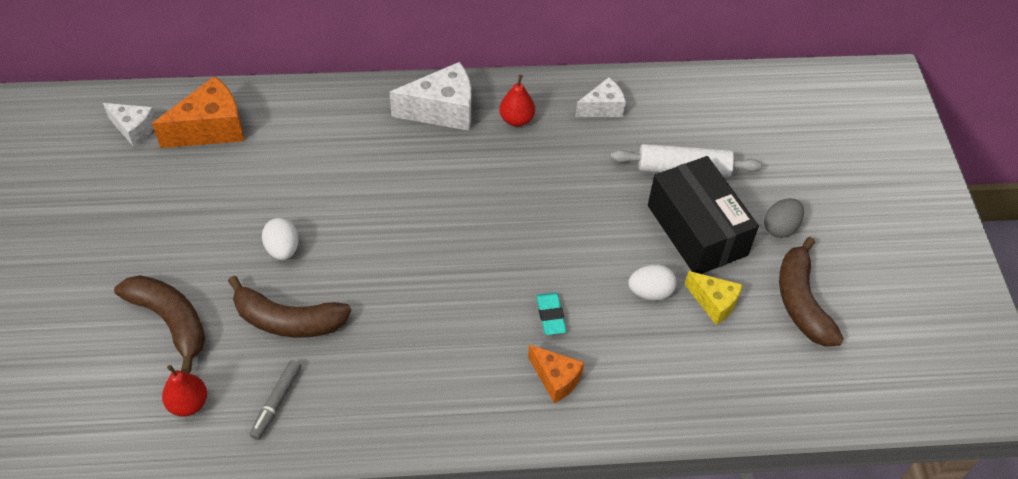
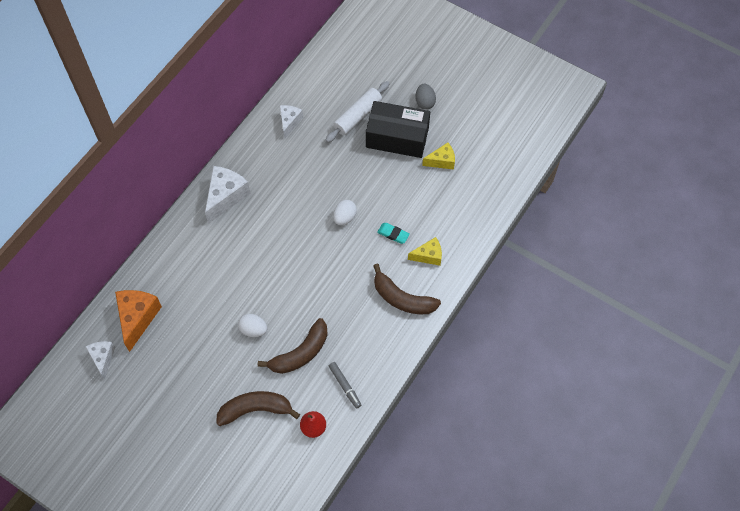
camera: 50 degrees left, 10 degrees up
(134, 129) = (103, 358): white cheese -> white cheese turned 75 degrees counterclockwise
(516, 120) = (262, 166): red pear -> none
(556, 379) = (428, 256): orange cheese -> yellow cheese
(650, 292) = (414, 183): white egg -> white egg (344, 217)
(801, 302) = (470, 126): brown banana -> brown banana (402, 298)

